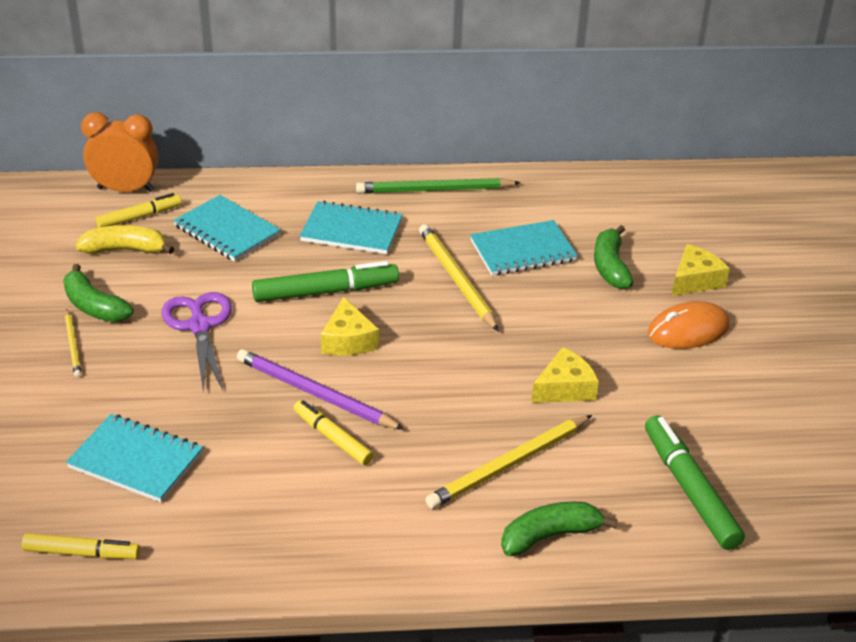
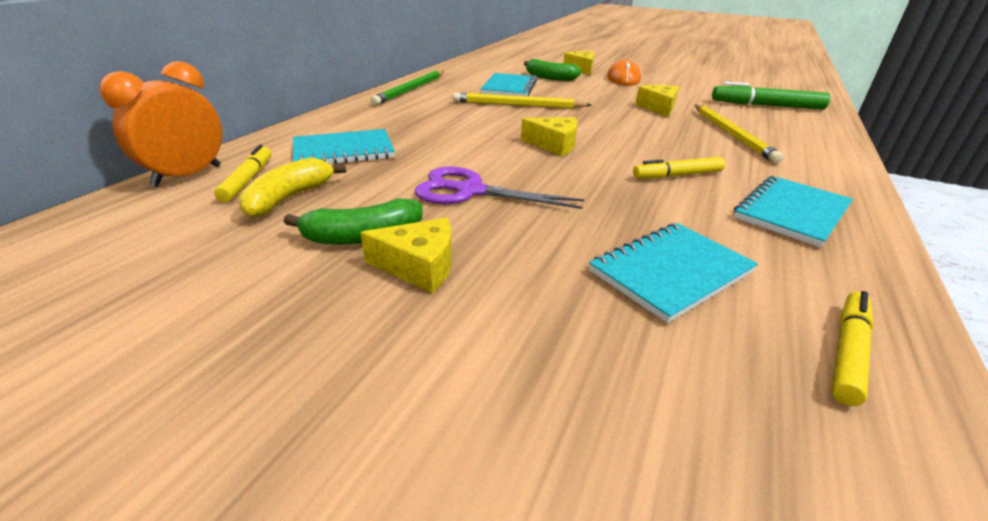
camera: 60 degrees left, 5 degrees down
(73, 345) = (419, 266): yellow pencil -> yellow cheese
(315, 394) = (614, 169): purple pencil -> none
(325, 292) = (483, 138): green marker -> none
(351, 231) = (418, 116): turquoise notebook -> turquoise notebook (791, 212)
(550, 536) = (809, 140): green banana -> none

